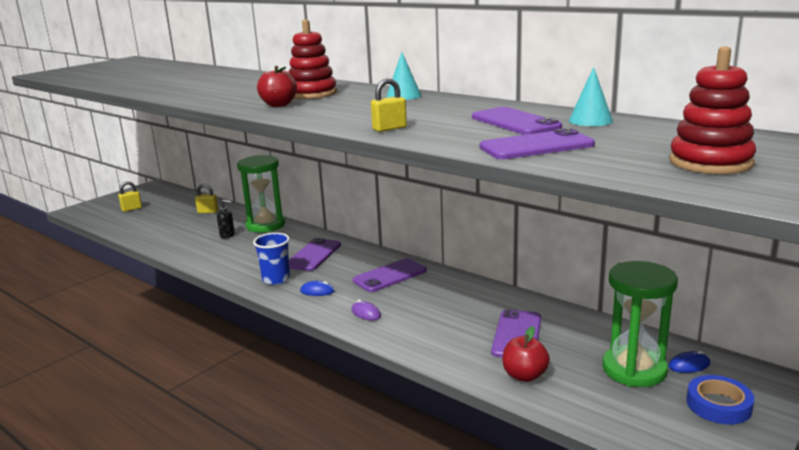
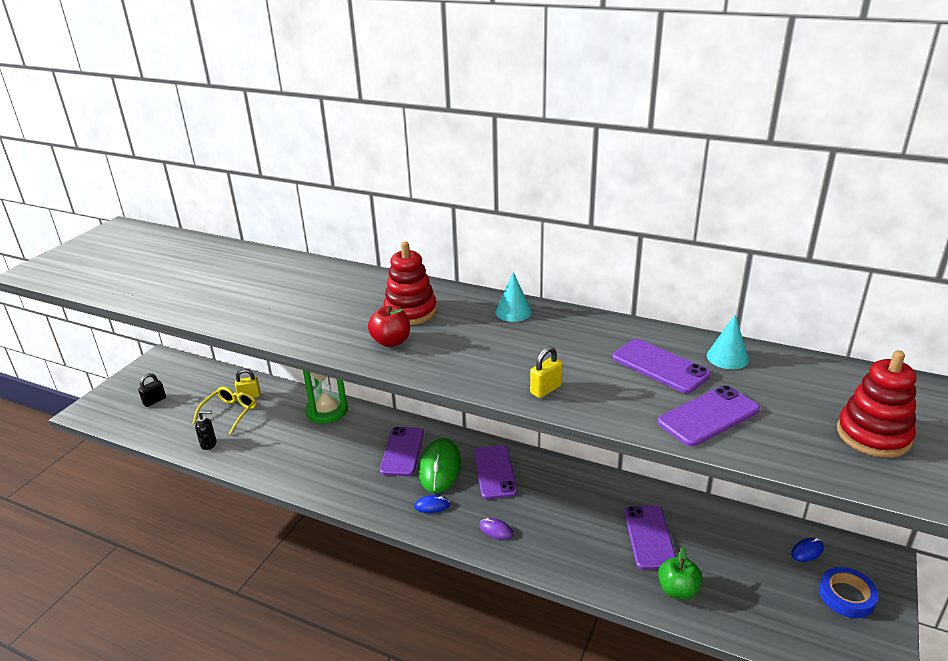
camera: 15 degrees left, 10 degrees up
(131, 209) = (154, 401): yellow padlock -> black padlock
(185, 220) = (230, 413): none -> yellow glasses
(227, 235) = (292, 432): black soap dispenser -> black soap dispenser (209, 444)
(276, 279) = (380, 494): blue cup -> none
(341, 268) = (440, 468): none -> green mouse
(390, 276) = (495, 472): purple phone -> purple phone turned 45 degrees counterclockwise
(524, 376) = (677, 590): red apple -> green apple
(634, 370) = (765, 565): green hourglass -> none

